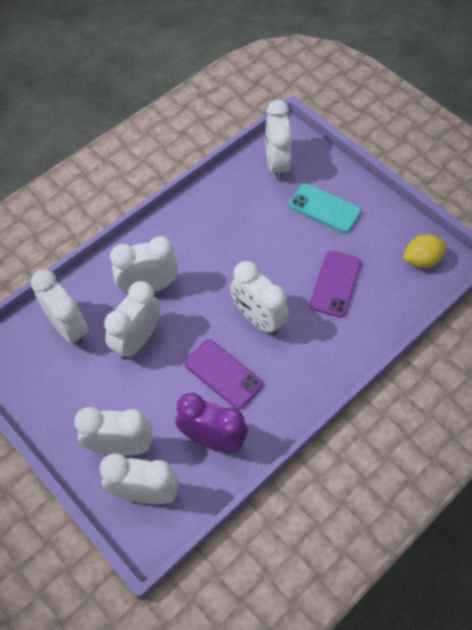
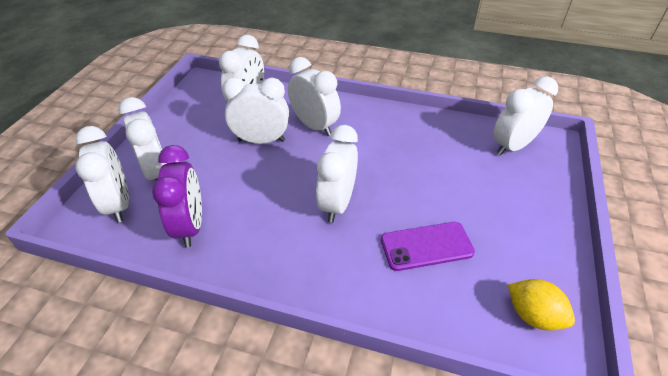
camera: 60 degrees right, 15 degrees down
(223, 374) = (262, 205): purple phone -> none
(324, 208) = (504, 200): turquoise phone -> none

